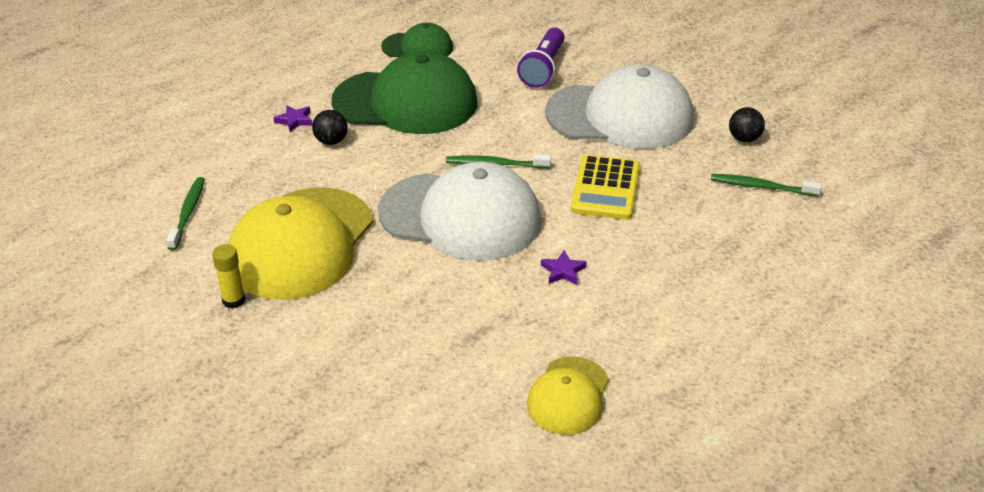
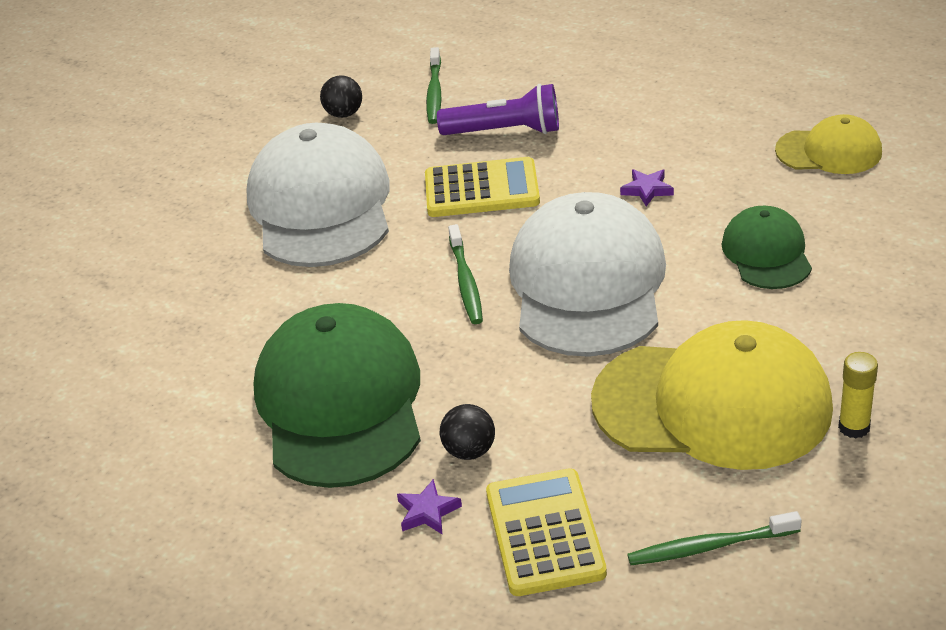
camera: 100 degrees left, 0 degrees up
(247, 156) = (544, 533): none -> yellow calculator
(417, 47) = (173, 435): green cap -> green cap (767, 253)
(543, 68) = (215, 292): purple flashlight -> purple flashlight (505, 131)

